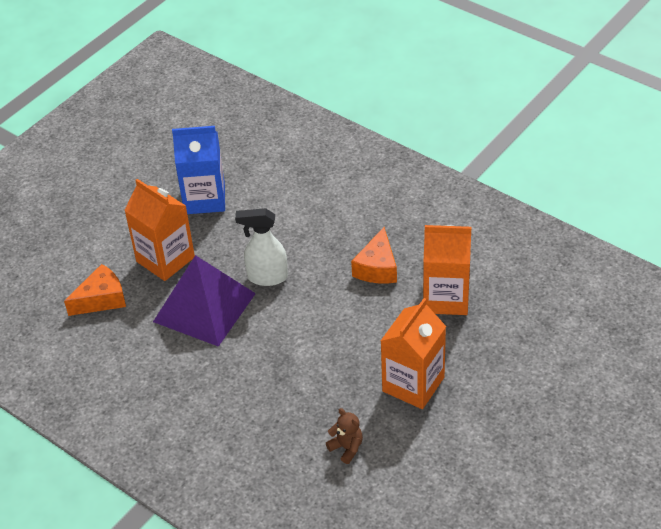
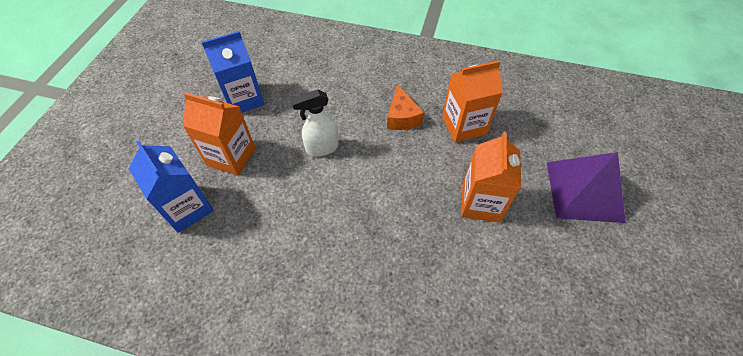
camera: 25 degrees left, 10 degrees up
(101, 299) = (187, 208): orange cheese -> blue carton
(204, 307) = (282, 188): purple pyramid -> purple pyramid (584, 191)
(346, 448) = (461, 279): brown teddy bear -> none

